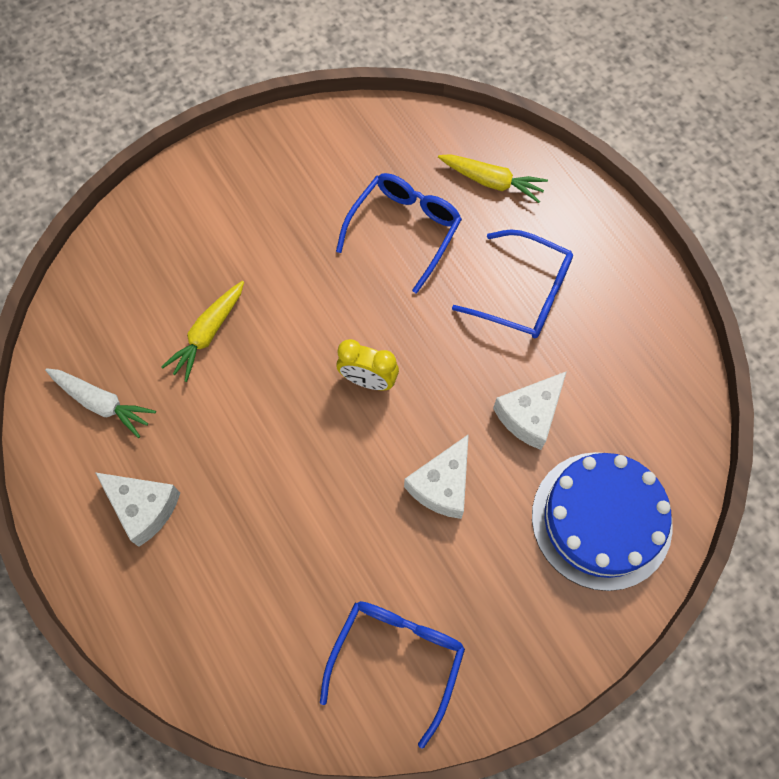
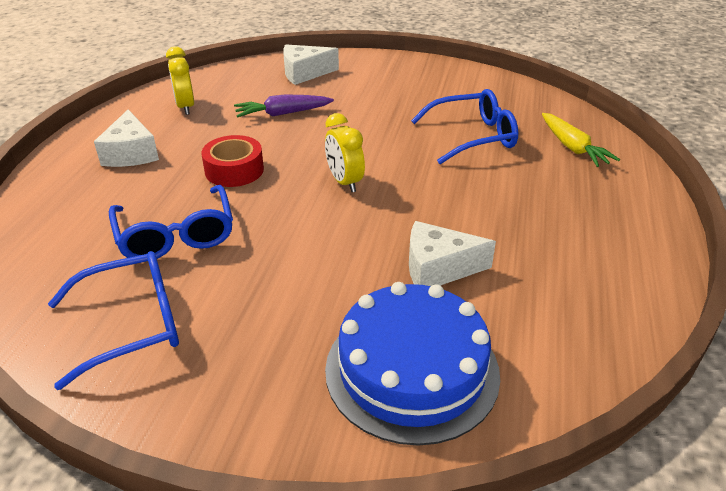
camera: 45 degrees right, 30 degrees down
(102, 403) = (185, 107): white carrot -> yellow clock
(208, 334) = (283, 113): yellow carrot -> purple carrot
(263, 446) = (234, 170): none -> red tape
(442, 485) = (314, 260): white cheese -> white cheese (304, 73)
(524, 294) = (524, 207): blue glasses -> blue glasses (176, 235)

